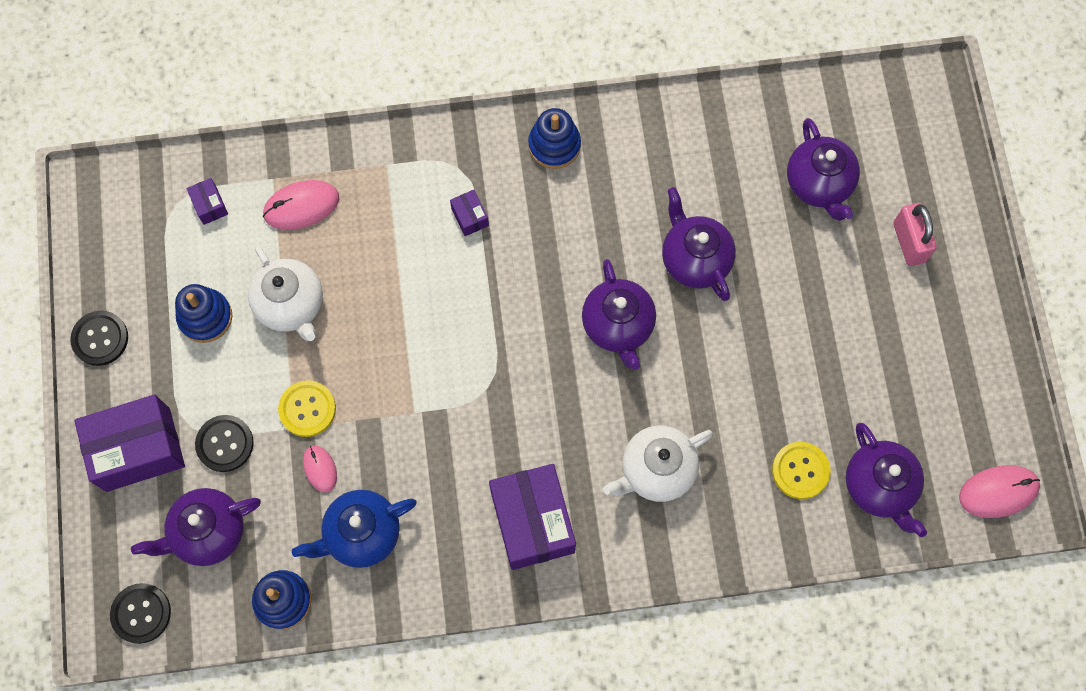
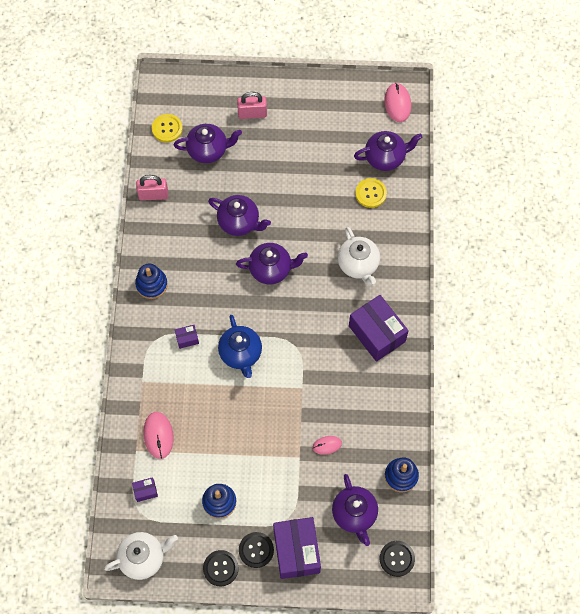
camera: 80 degrees left, 5 degrees down
(225, 444) = (302, 499): black button -> black button (256, 550)
(291, 305) = (222, 449): white teapot -> white teapot (143, 558)
(307, 409) = (289, 448): yellow button -> yellow button (167, 128)
(361, 534) = (369, 427): blue teapot -> blue teapot (241, 354)
(532, 522) = (377, 333): purple box -> purple box turned 60 degrees clockwise
(694, 259) = (239, 222): purple teapot -> purple teapot turned 135 degrees counterclockwise
(715, 115) = (153, 195): none -> pink padlock

